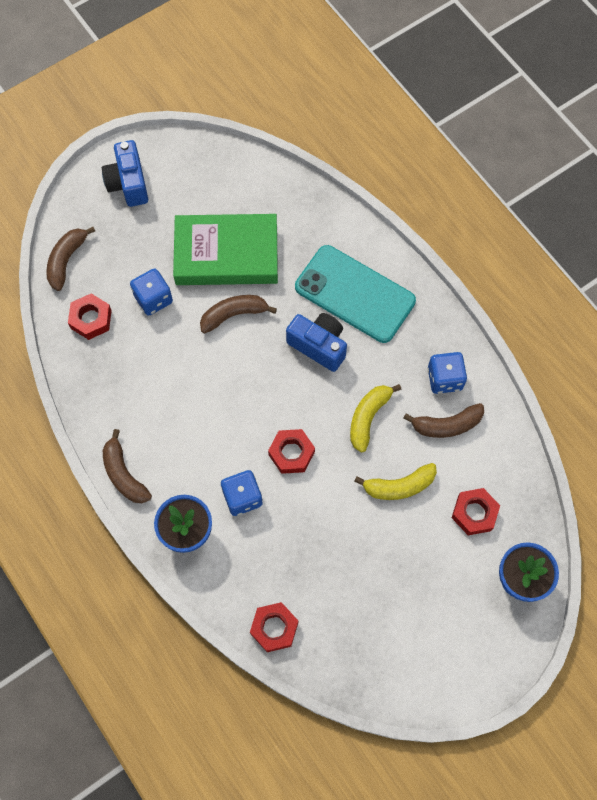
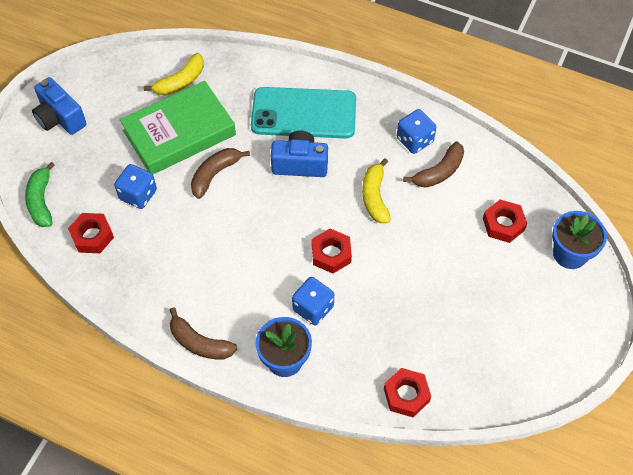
camera: 30 degrees left, 10 degrees down
(66, 261) = (41, 201): brown banana -> green banana
(399, 486) = (433, 234): yellow banana -> yellow banana (181, 81)

